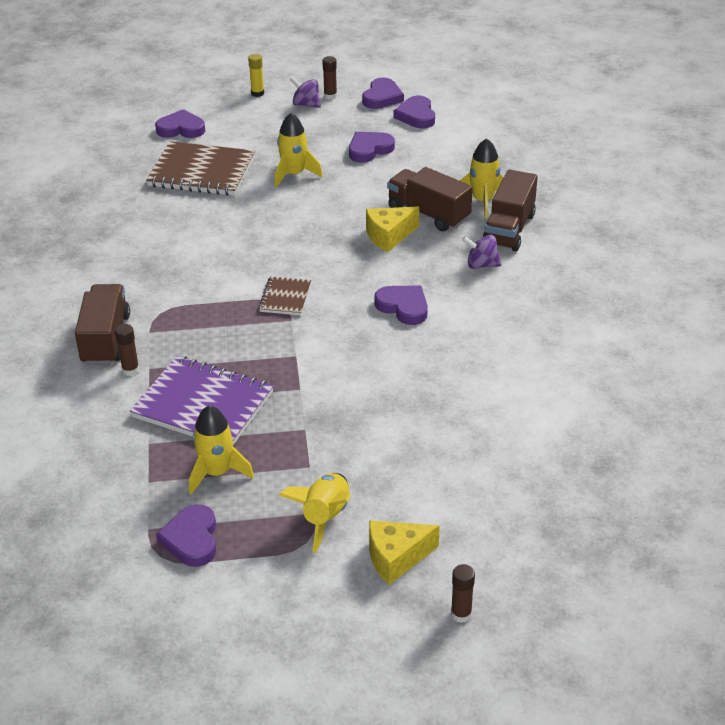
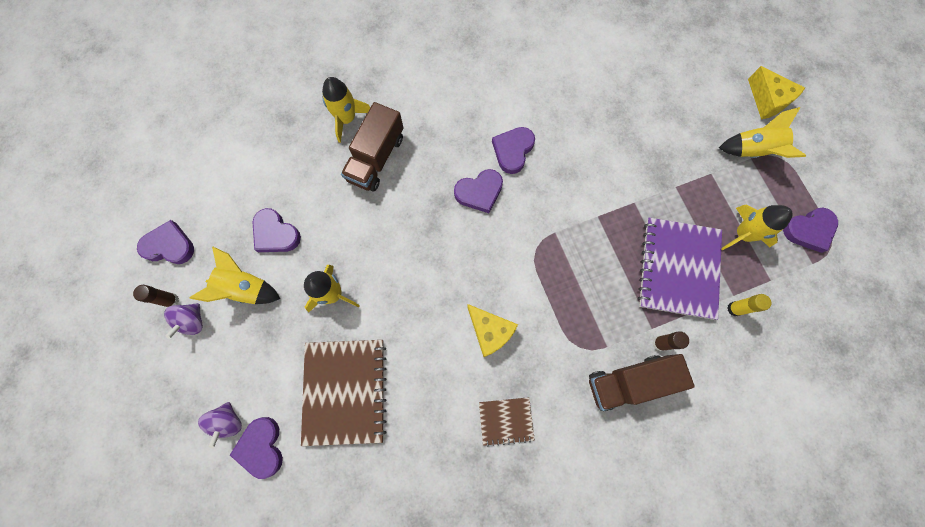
camera: 105 degrees left, 35 degrees up
(257, 93) = (172, 384): yellow glue stick -> yellow glue stick (734, 309)
(285, 297) = (527, 246): brown notebook -> brown notebook (506, 421)
(323, 131) = (245, 288): none -> yellow rocket
(389, 236) = (418, 183): yellow cheese -> yellow cheese (490, 331)
(416, 116) = (204, 204): purple heart -> purple heart (479, 192)
(461, 614) = (794, 57): brown glue stick -> none
(481, 265) = (441, 104): purple spinning top -> purple spinning top (228, 422)
(509, 229) = (386, 92): brown truck -> none

